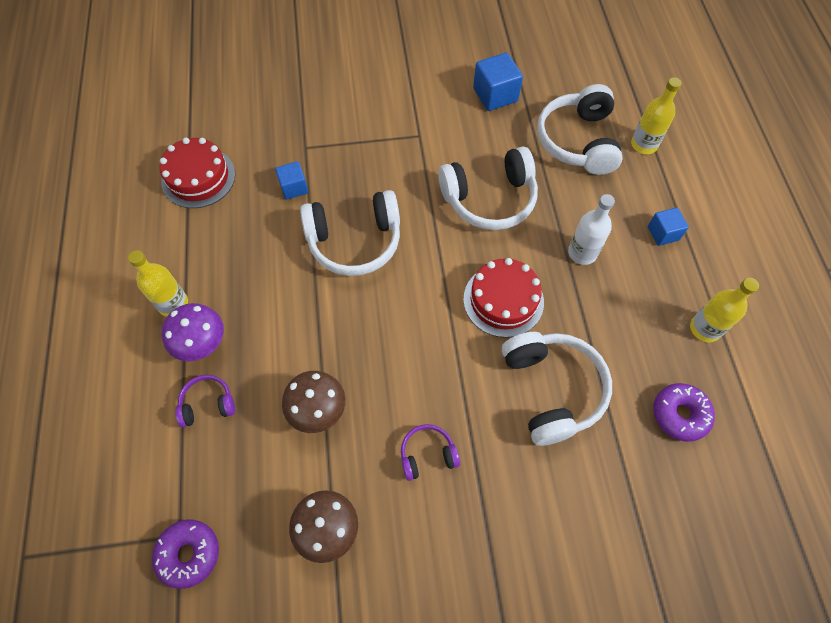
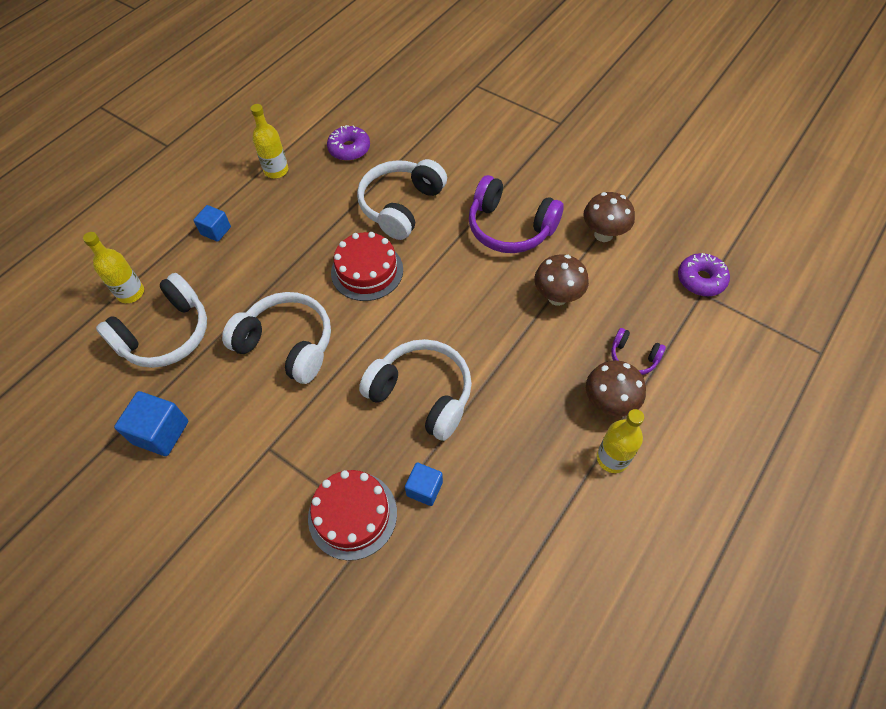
camera: 135 degrees left, 5 degrees down
(198, 177) = (503, 581): red cake -> red cake (352, 515)
(203, 345) = (609, 403): purple mushroom -> brown mushroom
(427, 454) = (510, 228): purple headphones -> purple headphones, size x1.98
(582, 253) = (280, 259): white bottle -> none

